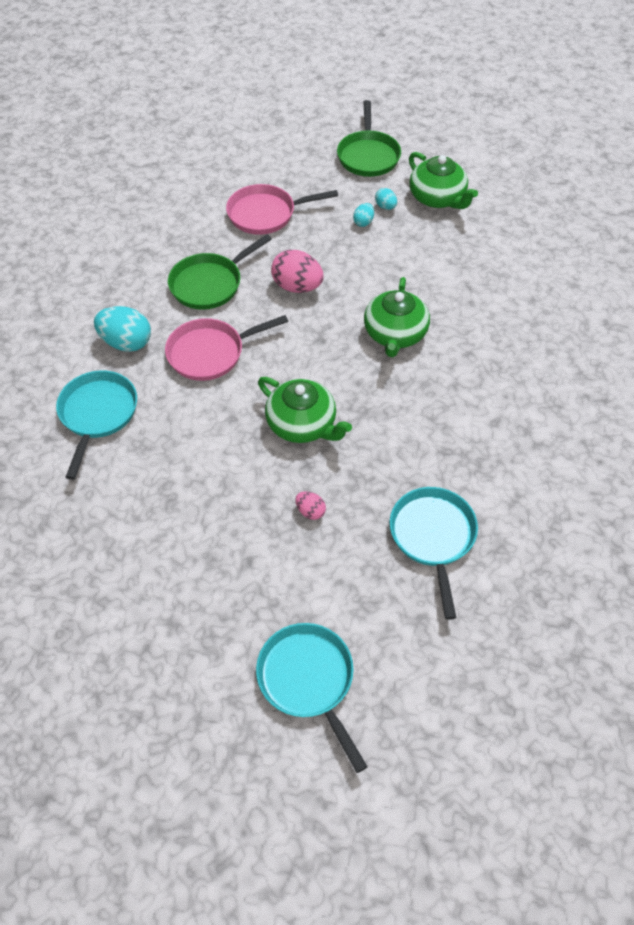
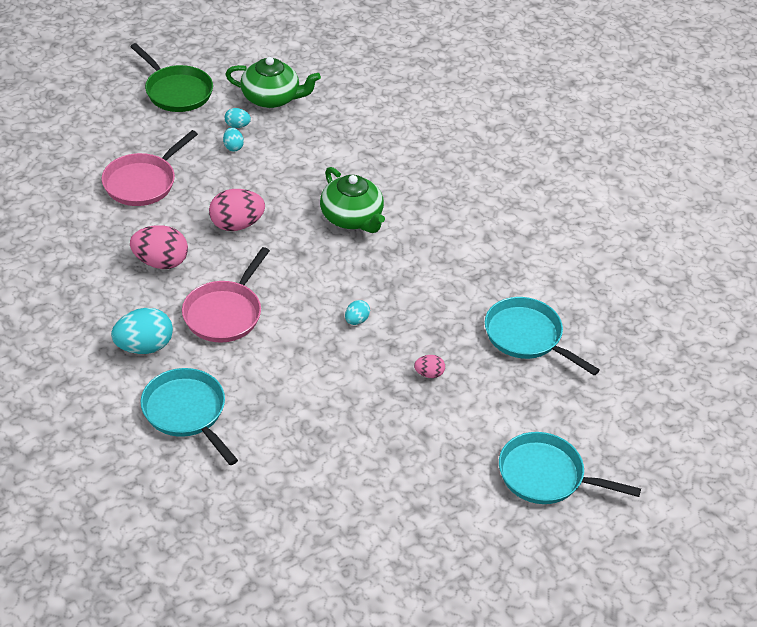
camera: 45 degrees left, 10 degrees down
(210, 284) = (160, 262): green pan -> pink egg
(302, 424) = (356, 320): green teapot -> turquoise egg

